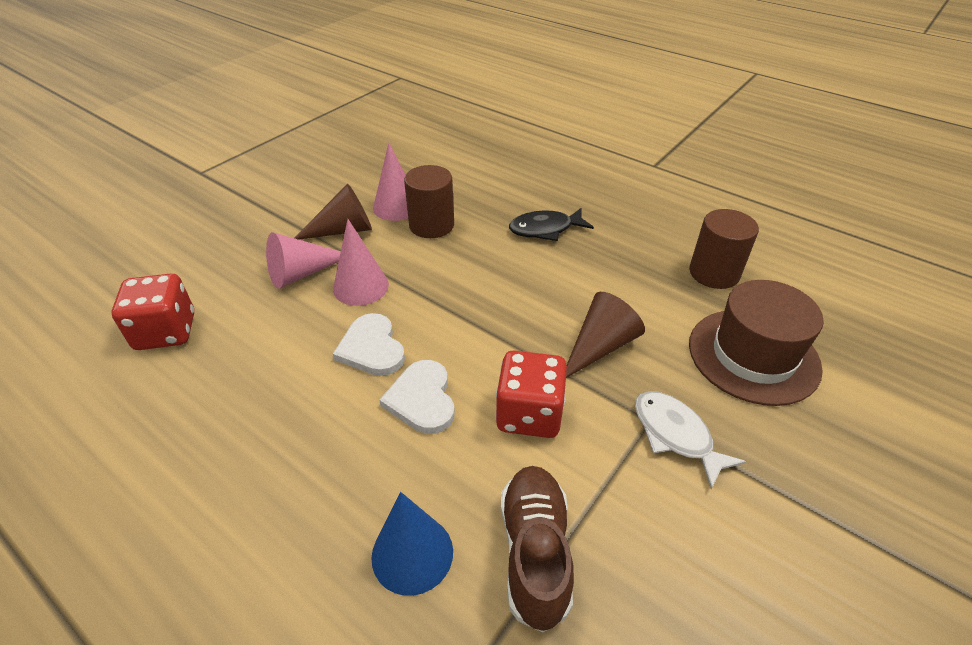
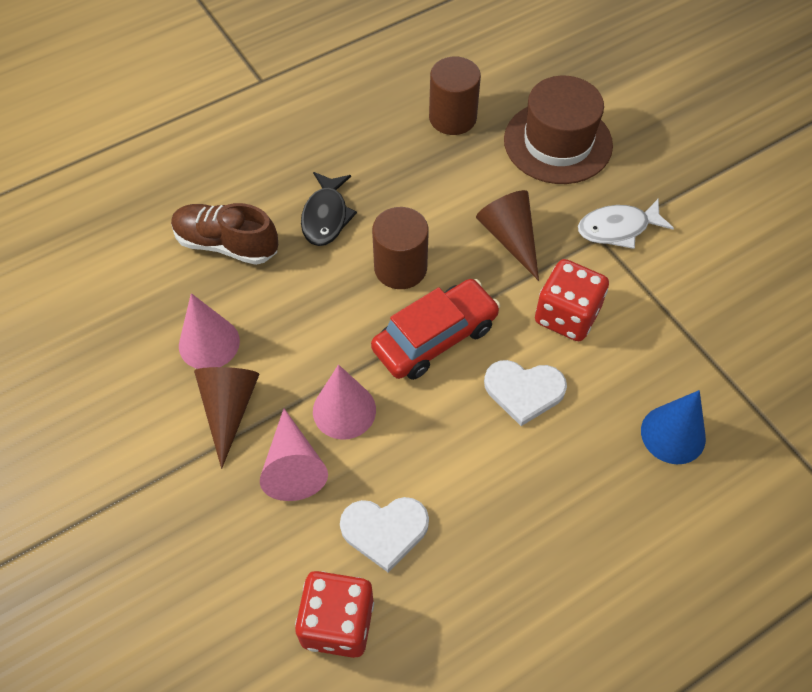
camera: 70 degrees left, 15 degrees up
(371, 348) = (443, 418): white heart -> white heart (385, 530)
(431, 225) = (265, 317): brown cylinder -> brown cylinder (400, 268)
(455, 322) = (435, 338): none -> red car
(535, 552) = (691, 355): brown shoe -> brown shoe (226, 244)

